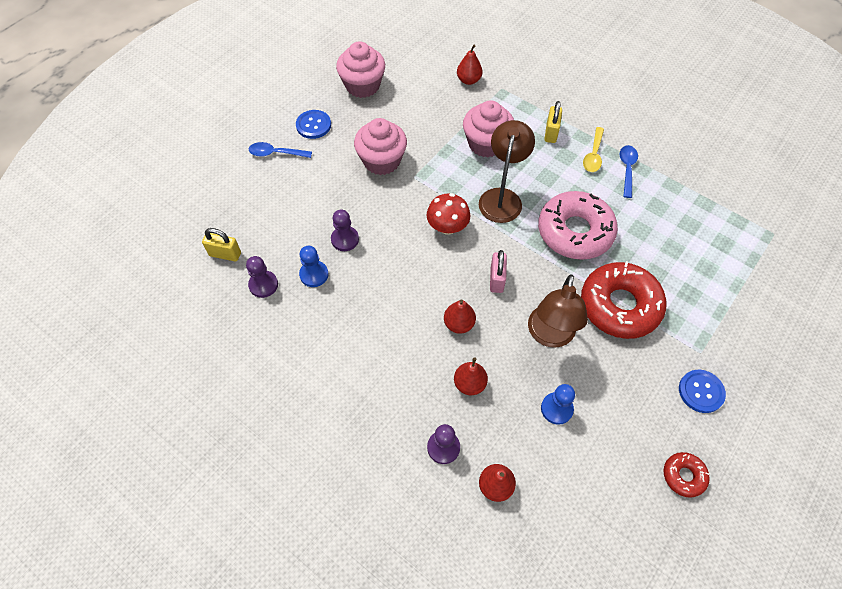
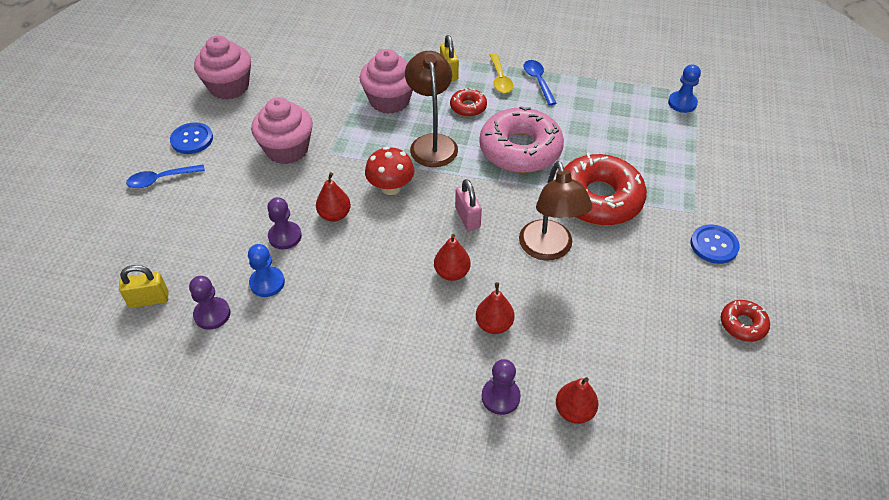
camera: 25 degrees left, 10 degrees down
(468, 80) = (341, 51): red pear -> red pear (334, 215)
(550, 173) = (468, 107): none -> red donut
(556, 409) = (593, 313): blue pawn -> blue pawn (682, 103)

